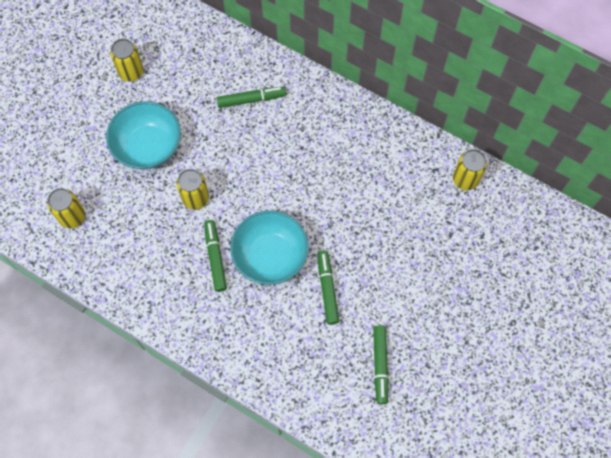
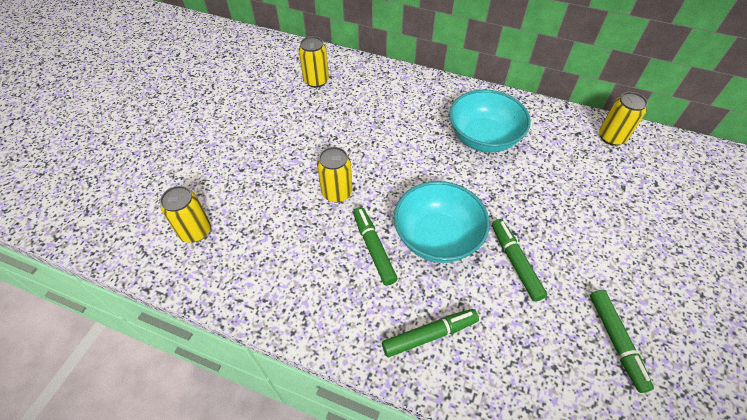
camera: 10 degrees left, 15 degrees down
(131, 72) = (248, 94): yellow can -> yellow can (316, 81)
(148, 146) = (275, 152): turquoise bowl -> turquoise bowl (483, 138)
(251, 99) = (374, 101): green marker -> green marker (429, 335)

